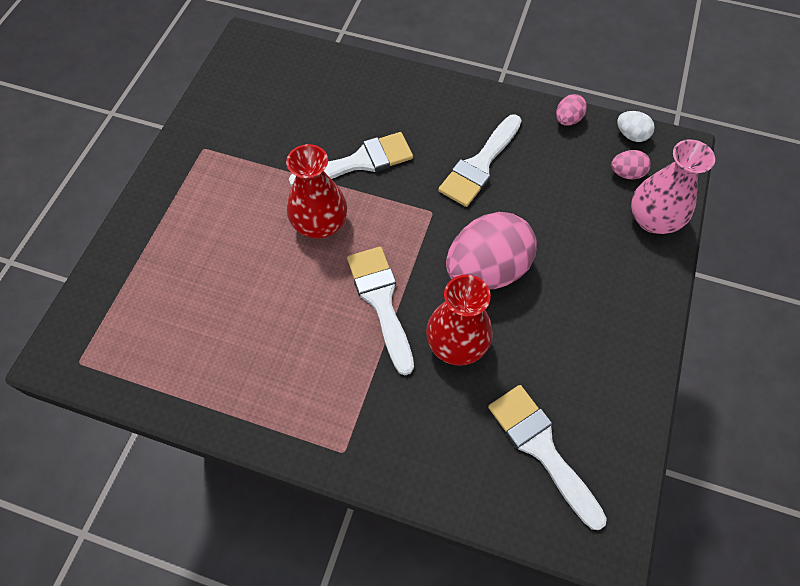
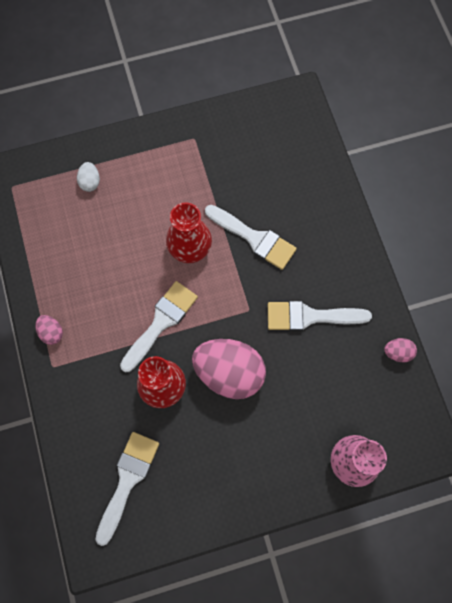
camera: 55 degrees right, 10 degrees up
(626, 173) = (379, 421): pink egg -> pink egg (51, 332)
(631, 135) = (418, 406): white egg -> white egg (90, 182)

